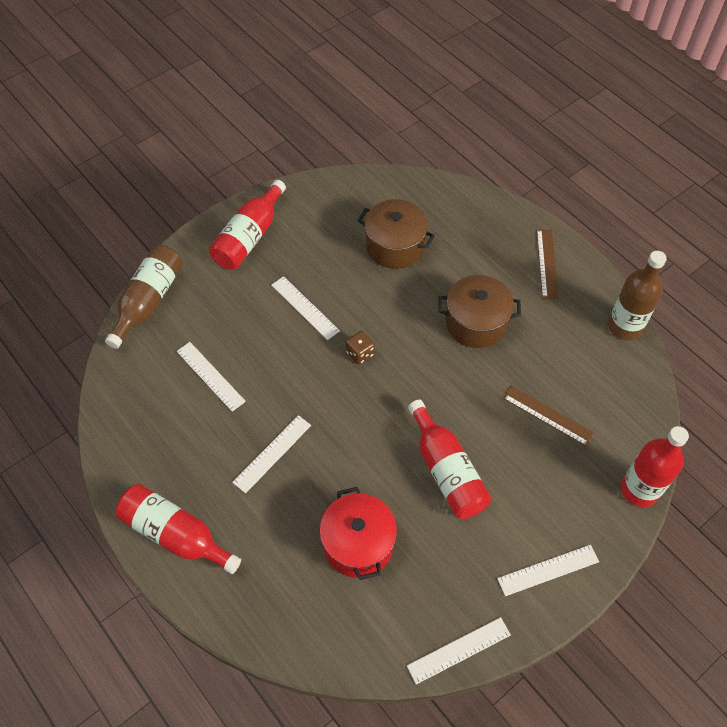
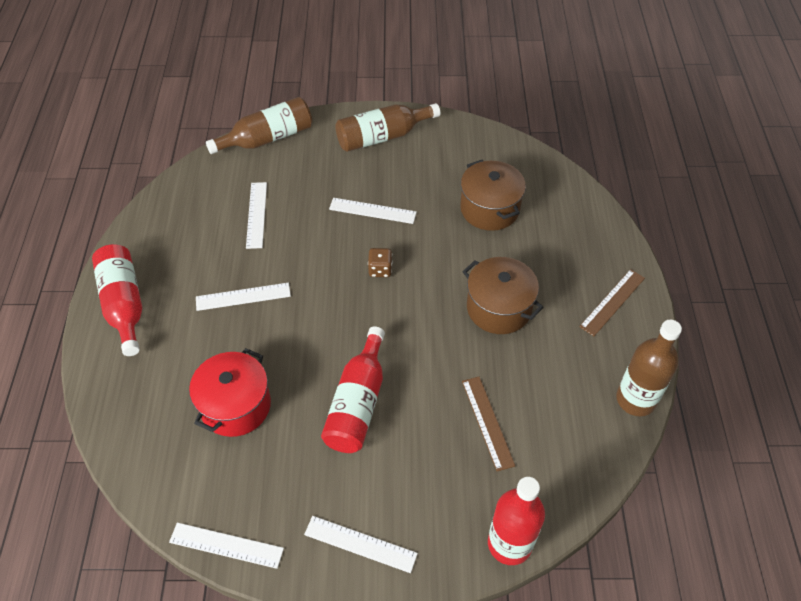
camera: 40 degrees right, 5 degrees down
(249, 237) = (382, 137): red bottle -> brown bottle
(305, 307) = (372, 210): white ruler -> white ruler turned 75 degrees counterclockwise

